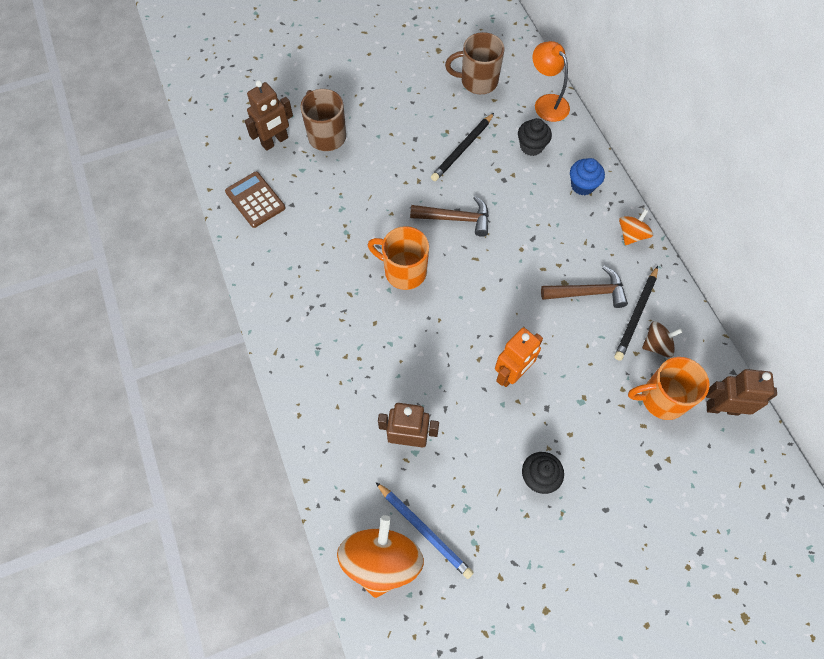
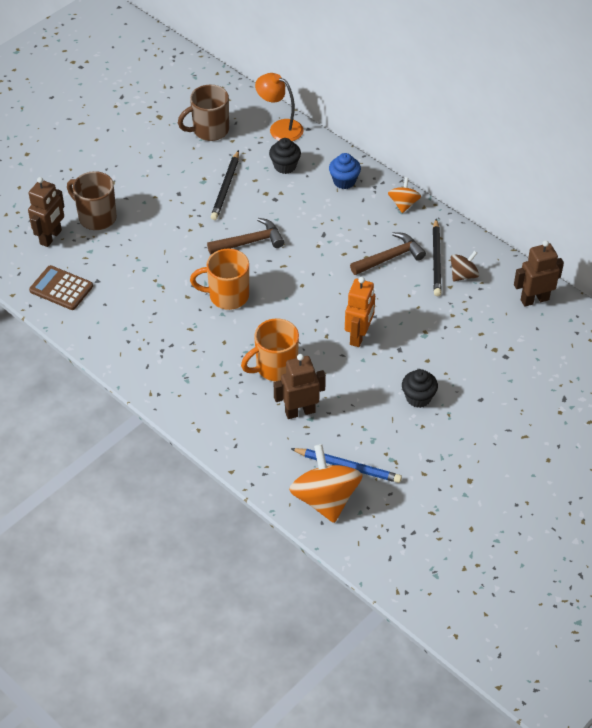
camera: 25 degrees left, 15 degrees down
(661, 399) = (485, 310): orange mug -> orange mug (275, 367)

